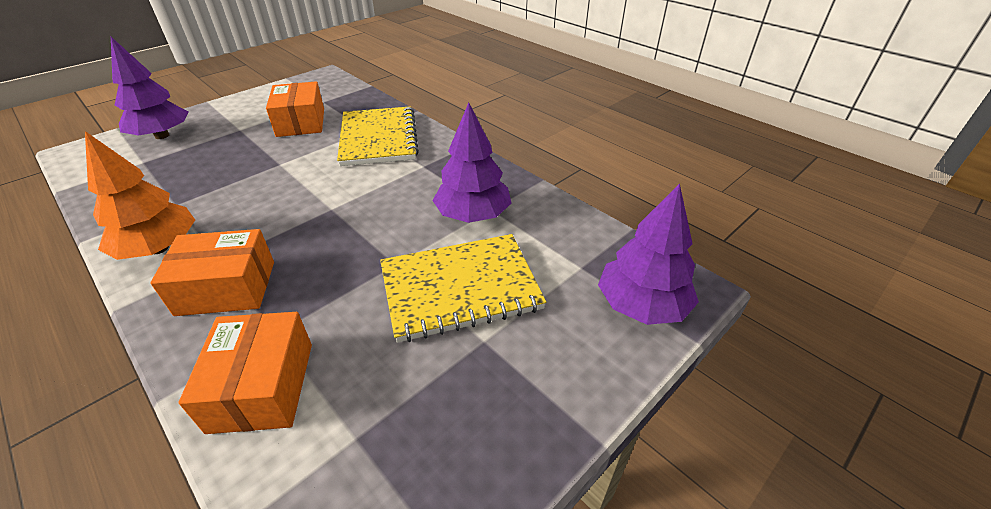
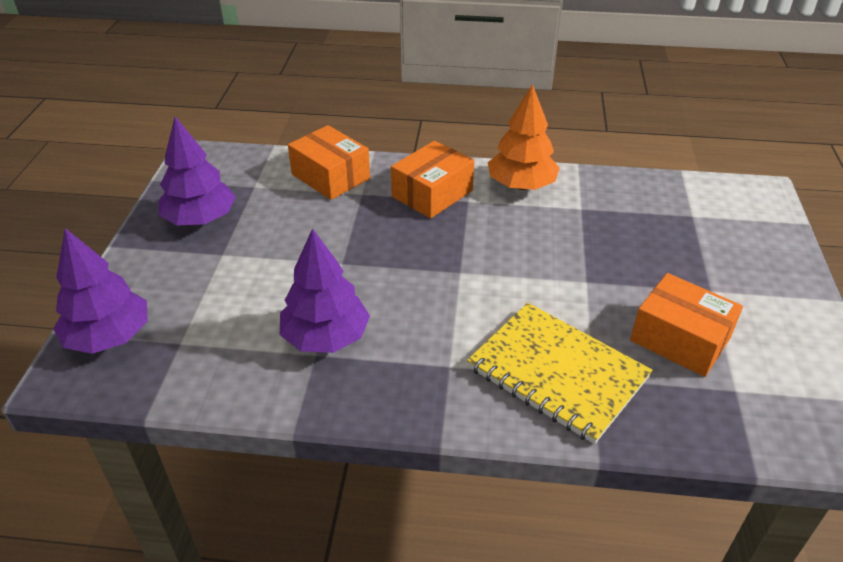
camera: 140 degrees right, 0 degrees up
(162, 136) = (750, 241): purple tree -> purple tree (200, 219)
(460, 288) = (271, 273): yellow notebook -> none

